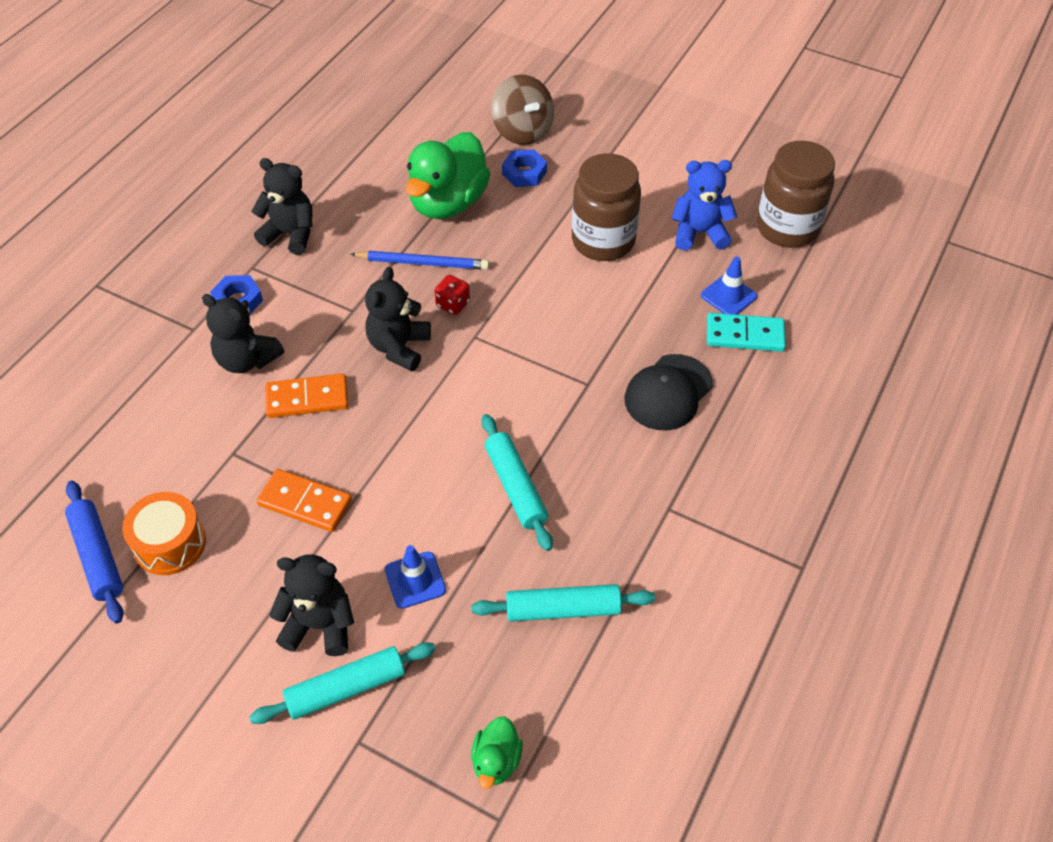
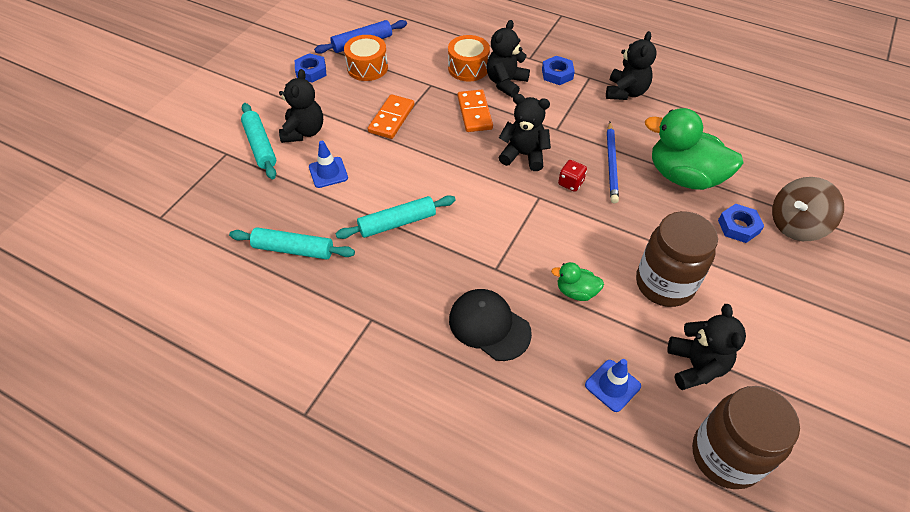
camera: 90 degrees right, 0 degrees up
(162, 631) = (311, 71): none -> blue nut
(201, 404) = (468, 68): none -> orange drum
(496, 761) = (196, 215): green duck -> green duck (576, 291)
(563, 609) = (293, 249): turquoise rolling pin -> turquoise rolling pin turned 75 degrees counterclockwise
(699, 233) = (695, 366): blue teddy bear -> black teddy bear
(745, 335) = (563, 395): turquoise domino -> none

